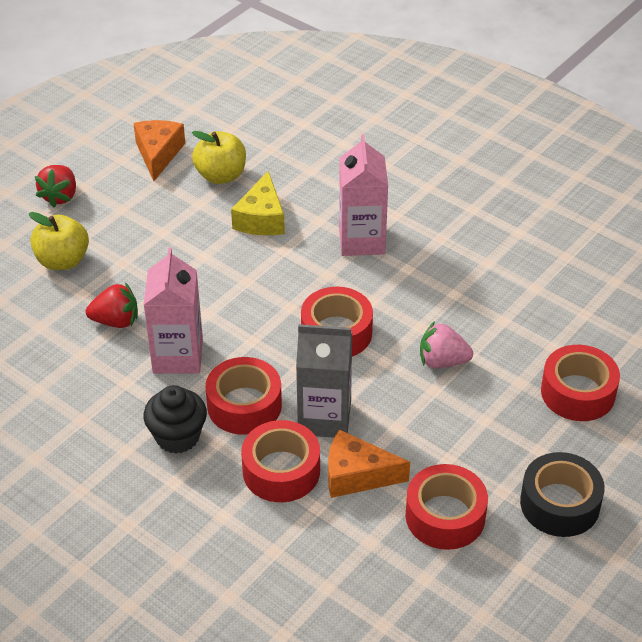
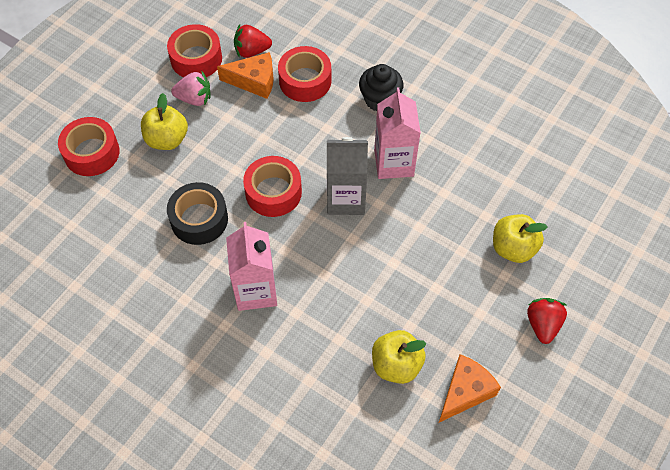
camera: 175 degrees right, 15 degrees up
(116, 321) = (450, 190): red strawberry -> red strawberry (251, 51)
(158, 154) = (465, 391): orange cheese -> orange cheese turned 135 degrees counterclockwise
(244, 405) = (337, 126): red tape -> none
(261, 218) = (349, 310): yellow cheese -> none
(324, 418) = (278, 120): grey carton -> grey carton (346, 199)
(442, 361) = (191, 172): pink strawberry -> pink strawberry (194, 99)
(478, 403) = (167, 139): none -> yellow apple
(560, 504) = (120, 71): black tape -> black tape (199, 219)

